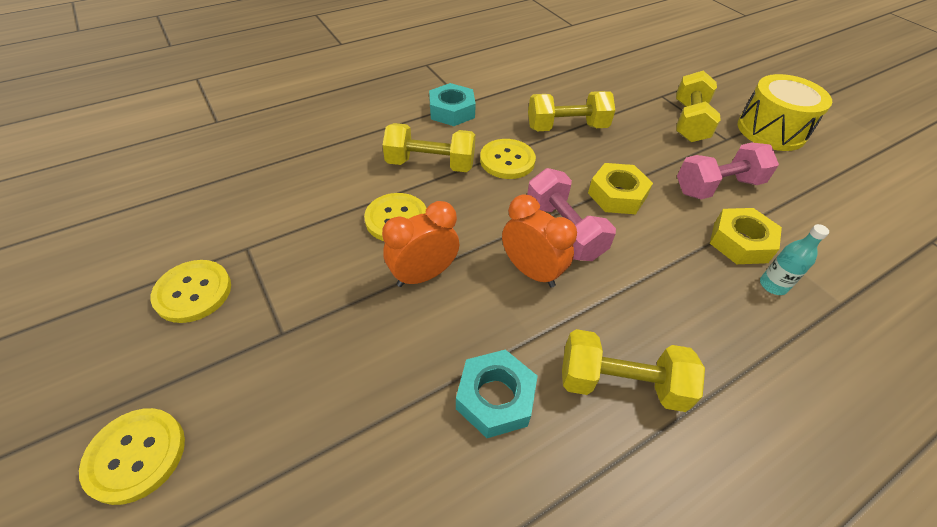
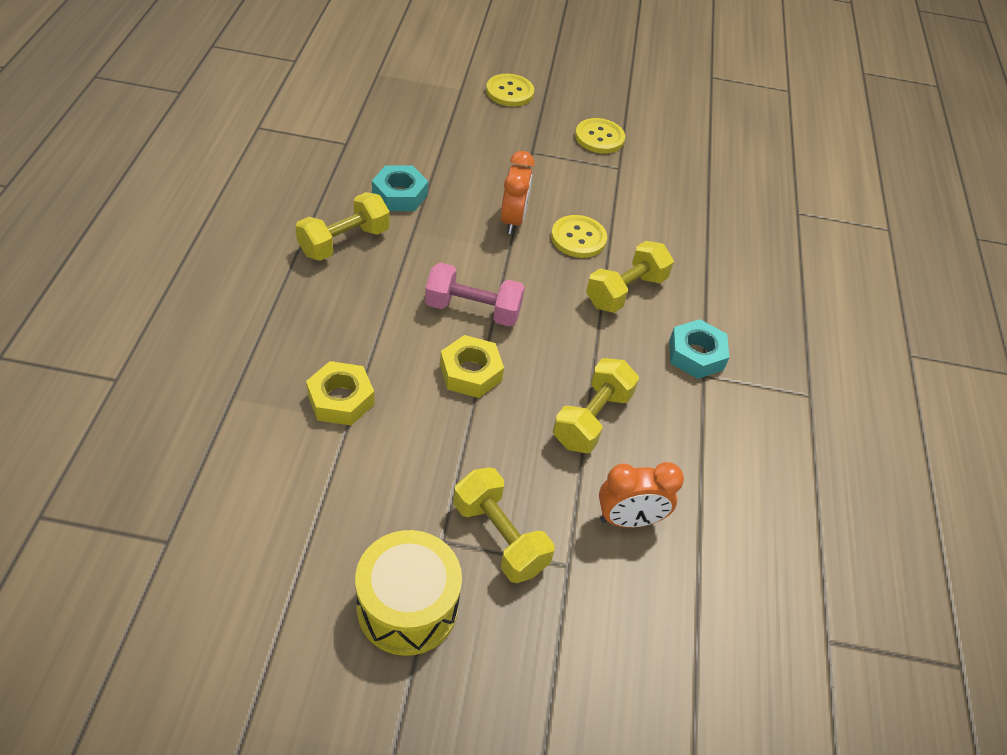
camera: 125 degrees right, 0 degrees up
(507, 160) = (584, 339): yellow button -> none
(531, 271) = (458, 266): orange clock -> orange clock (628, 519)
(717, 186) = (401, 453): pink dumbbell -> none
(773, 285) = (292, 375): turquoise bottle -> none

